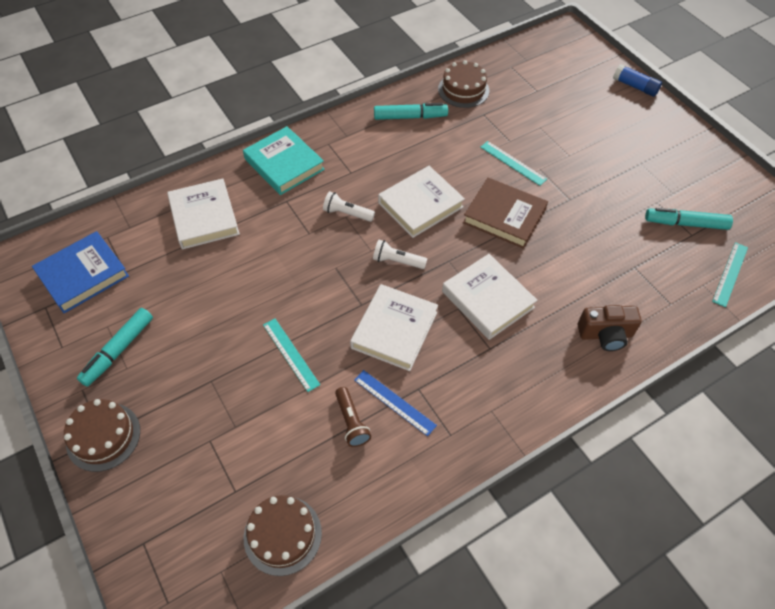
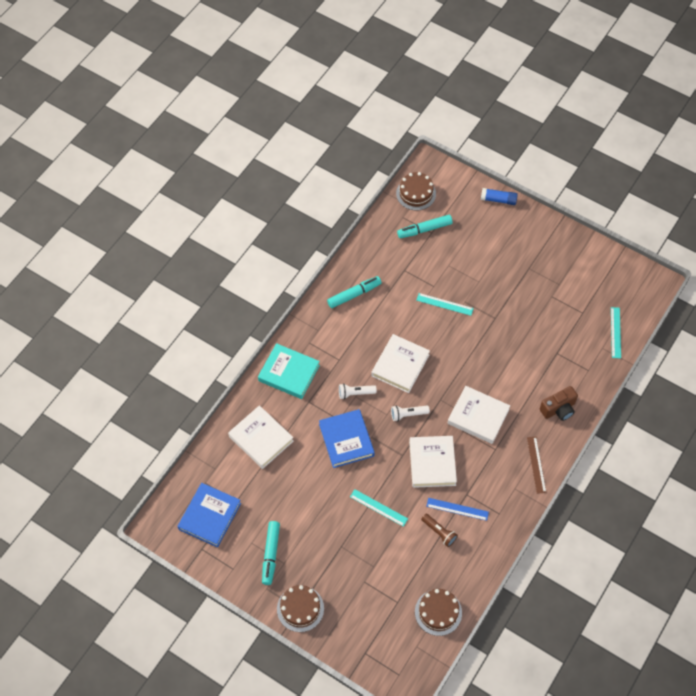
camera: 25 degrees left, 5 degrees up
(302, 259) = (346, 440): none -> blue book
(463, 90) = (379, 254): brown cake -> brown cake (416, 193)
(504, 216) = (459, 350): brown book -> none
(538, 392) = (536, 464): none -> brown ruler
(685, 223) = (575, 305): turquoise marker -> turquoise marker (424, 229)

